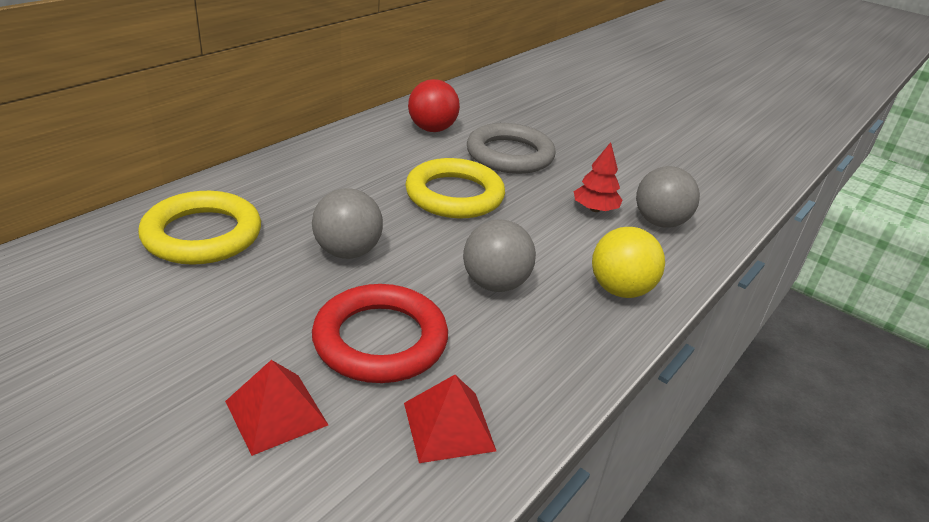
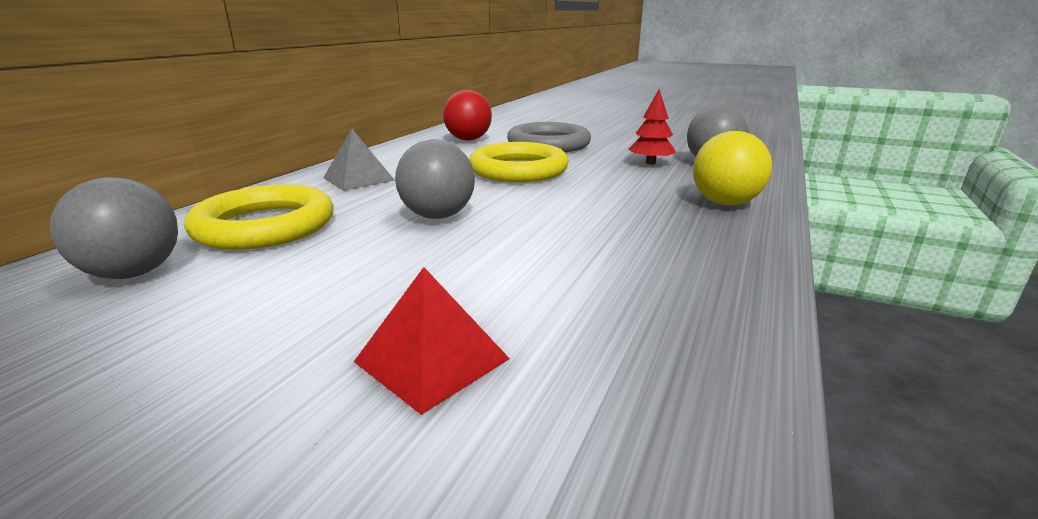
camera: 10 degrees left, 10 degrees down
(300, 180) = (358, 179): none -> grey pyramid
(380, 340) = (520, 272): red ring -> none
(449, 426) = (658, 330): red pyramid -> none
(495, 284) = (606, 216): grey ball -> grey ball (133, 273)

